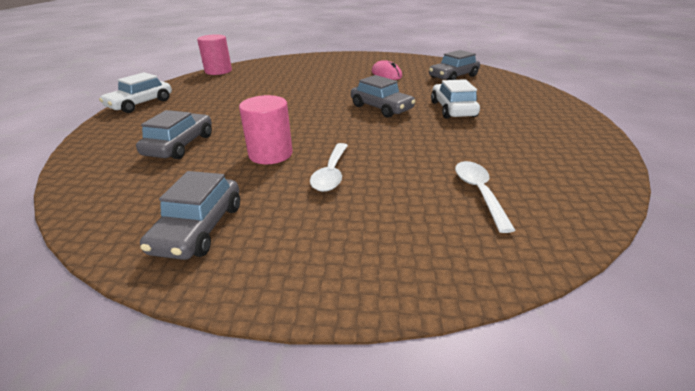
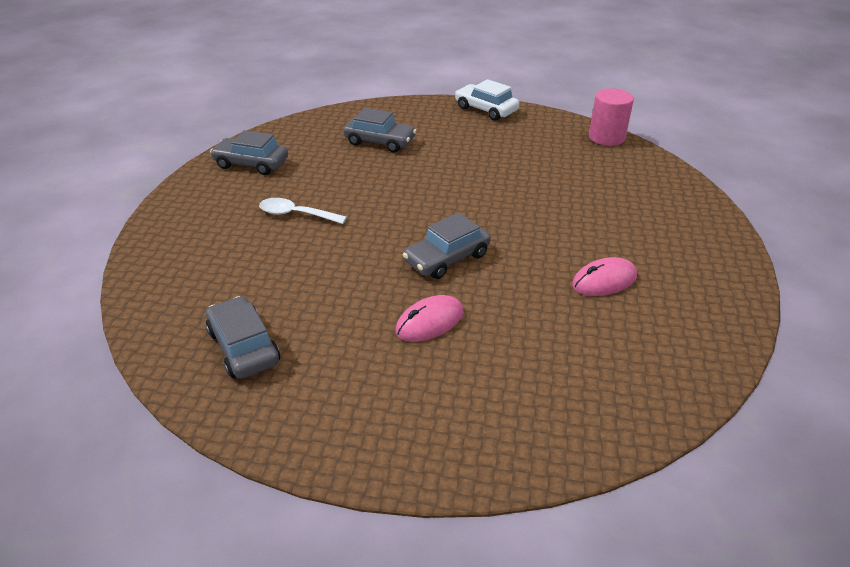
camera: 95 degrees right, 5 degrees up
(270, 154) = (345, 184): pink cylinder -> none
(452, 109) = (430, 322): white car -> pink mouse
(453, 77) = (593, 360): grey car -> grey car (243, 347)
(479, 192) = (224, 291): white spoon -> none

